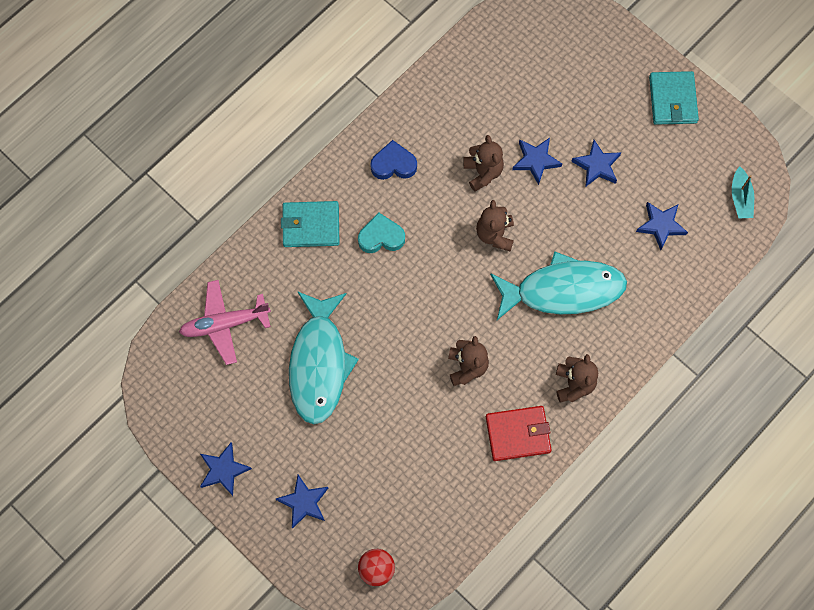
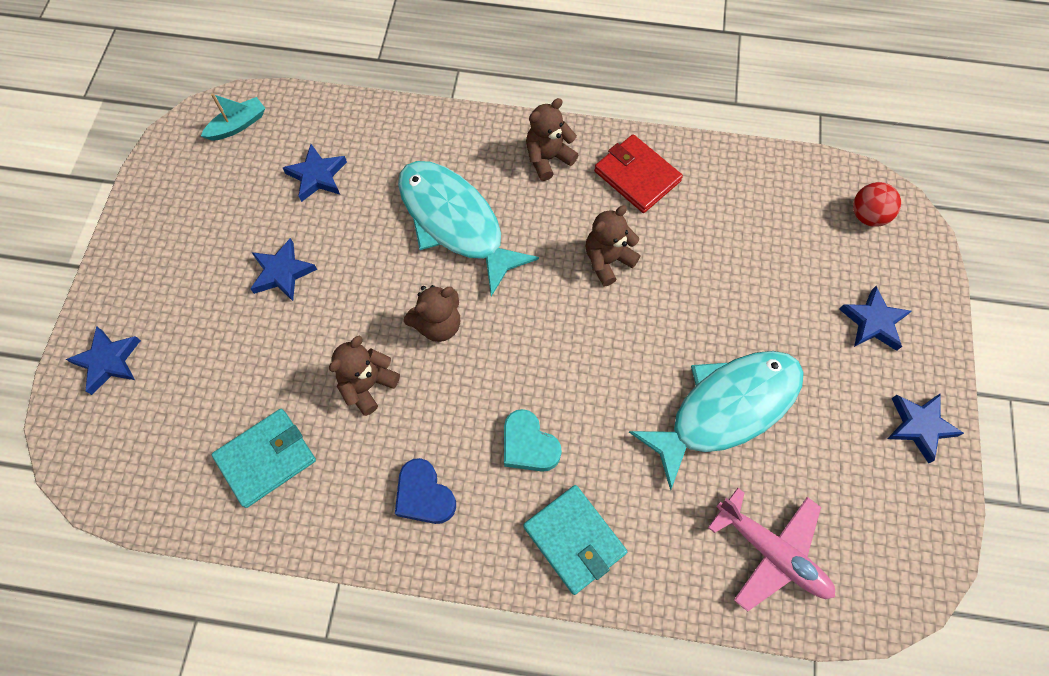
camera: 125 degrees left, 5 degrees down
(536, 161) = (316, 337): blue star -> blue star (108, 361)
(672, 100) = (148, 244): turquoise wallet -> turquoise wallet (266, 458)

